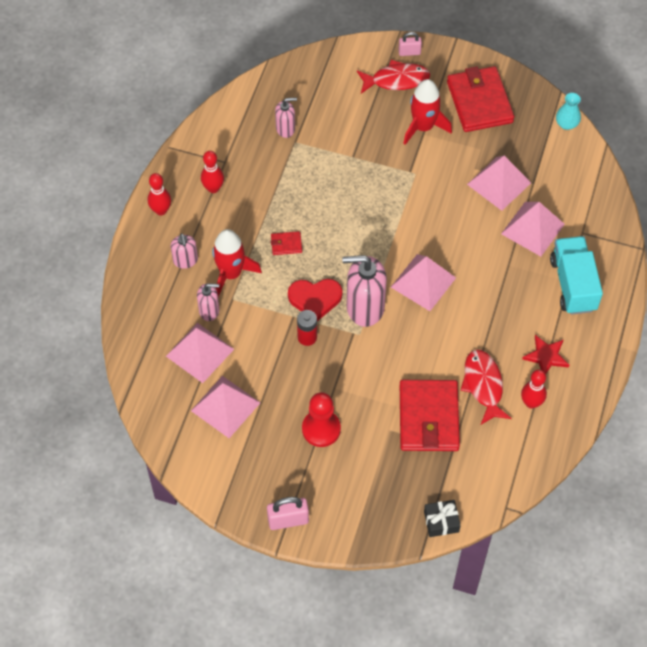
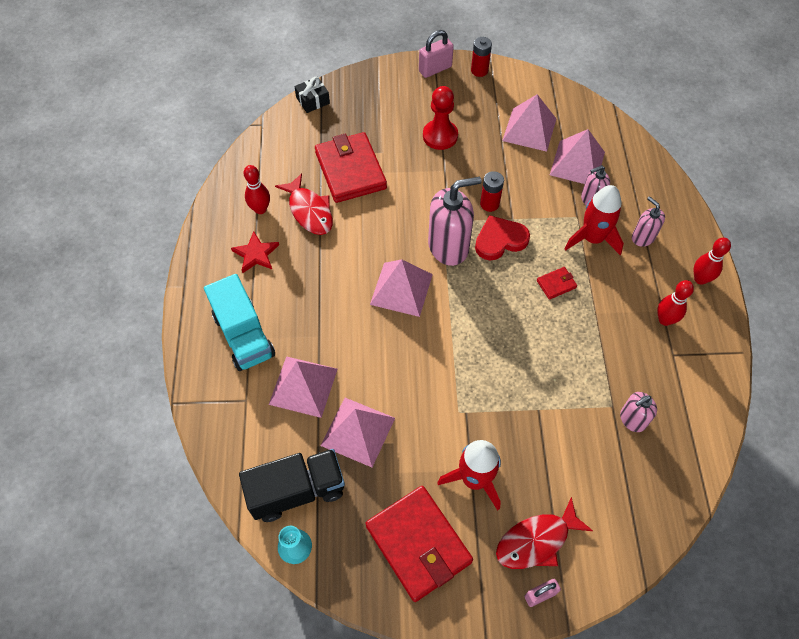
camera: 160 degrees right, 0 degrees up
(239, 501) = (479, 70): none -> red battery
(557, 158) = (297, 491): none -> black truck

